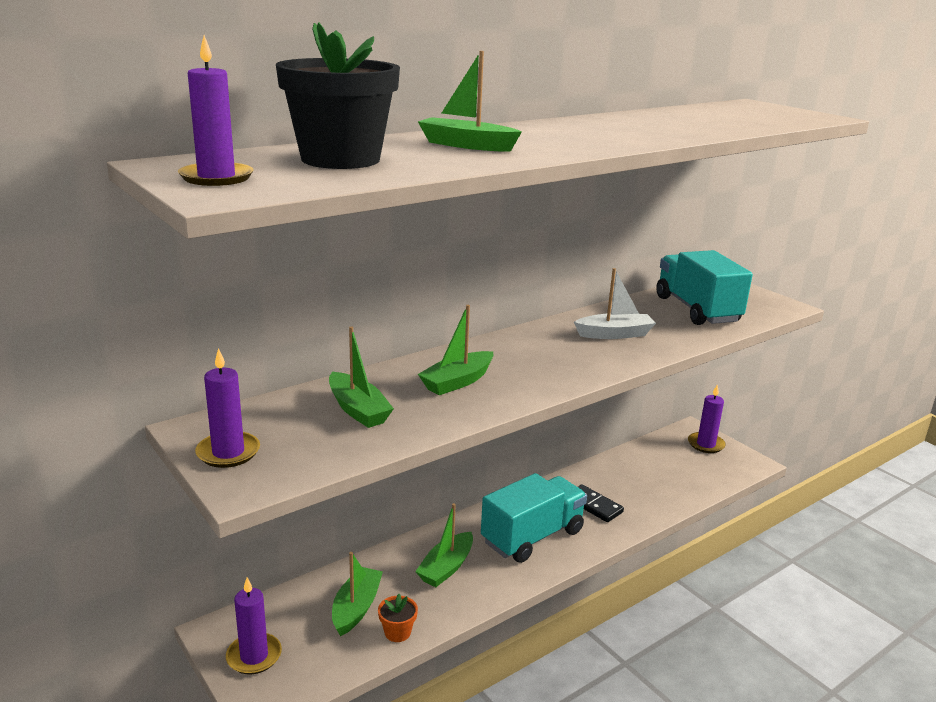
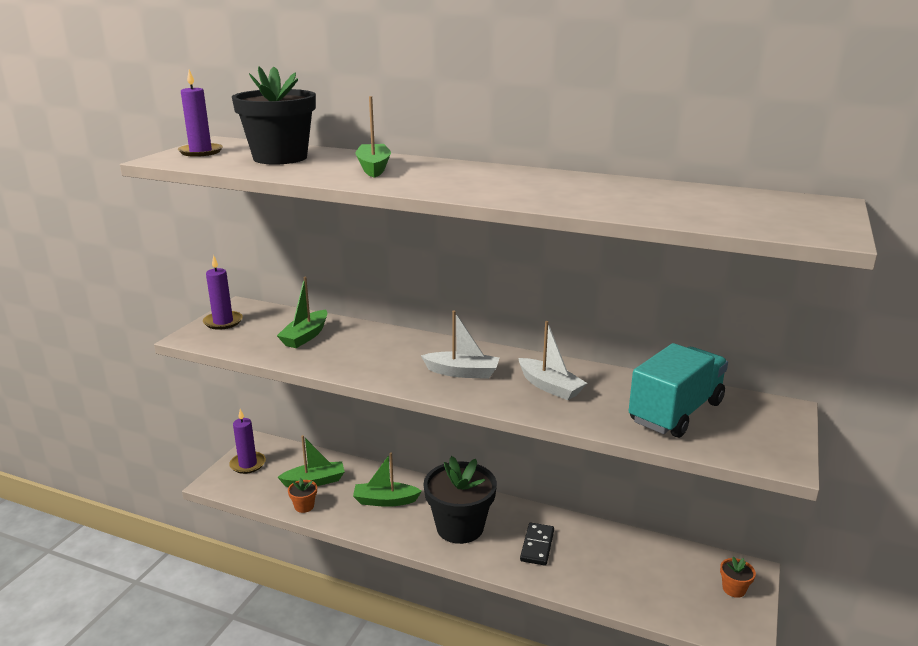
camera: 60 degrees right, 0 degrees up
(457, 382) = (380, 352): green boat -> none
(532, 537) = (460, 527): turquoise truck -> black flower pot
(549, 358) = (462, 372): none -> white boat
(706, 444) = (734, 589): purple candle -> orange flower pot

